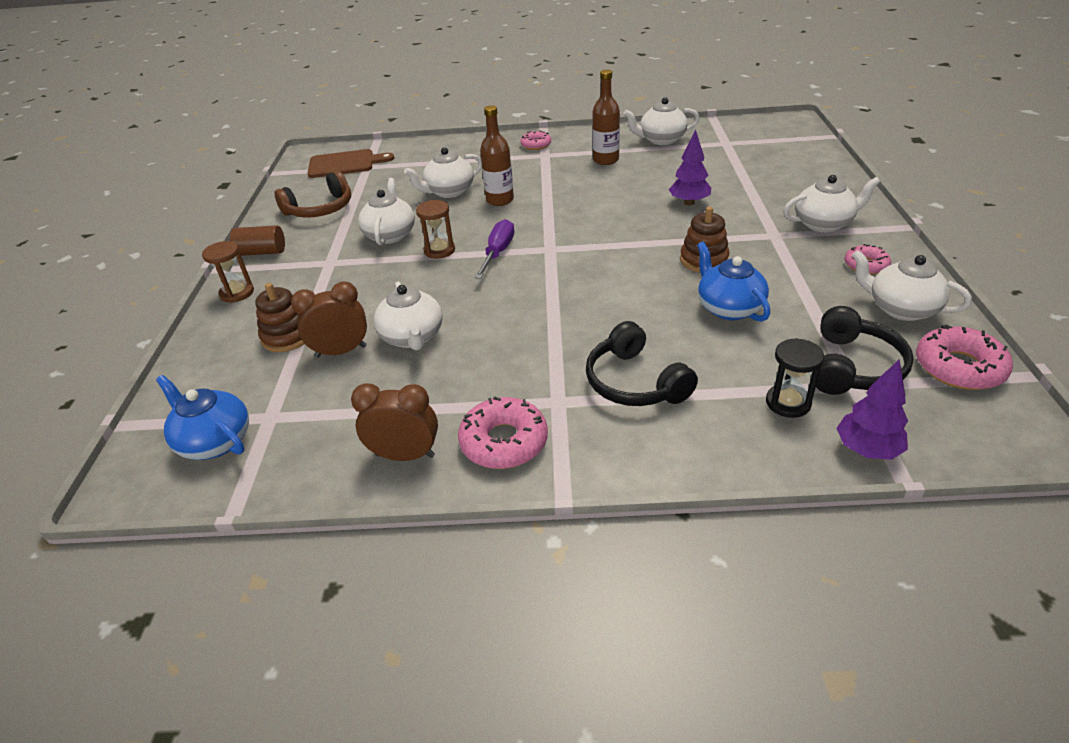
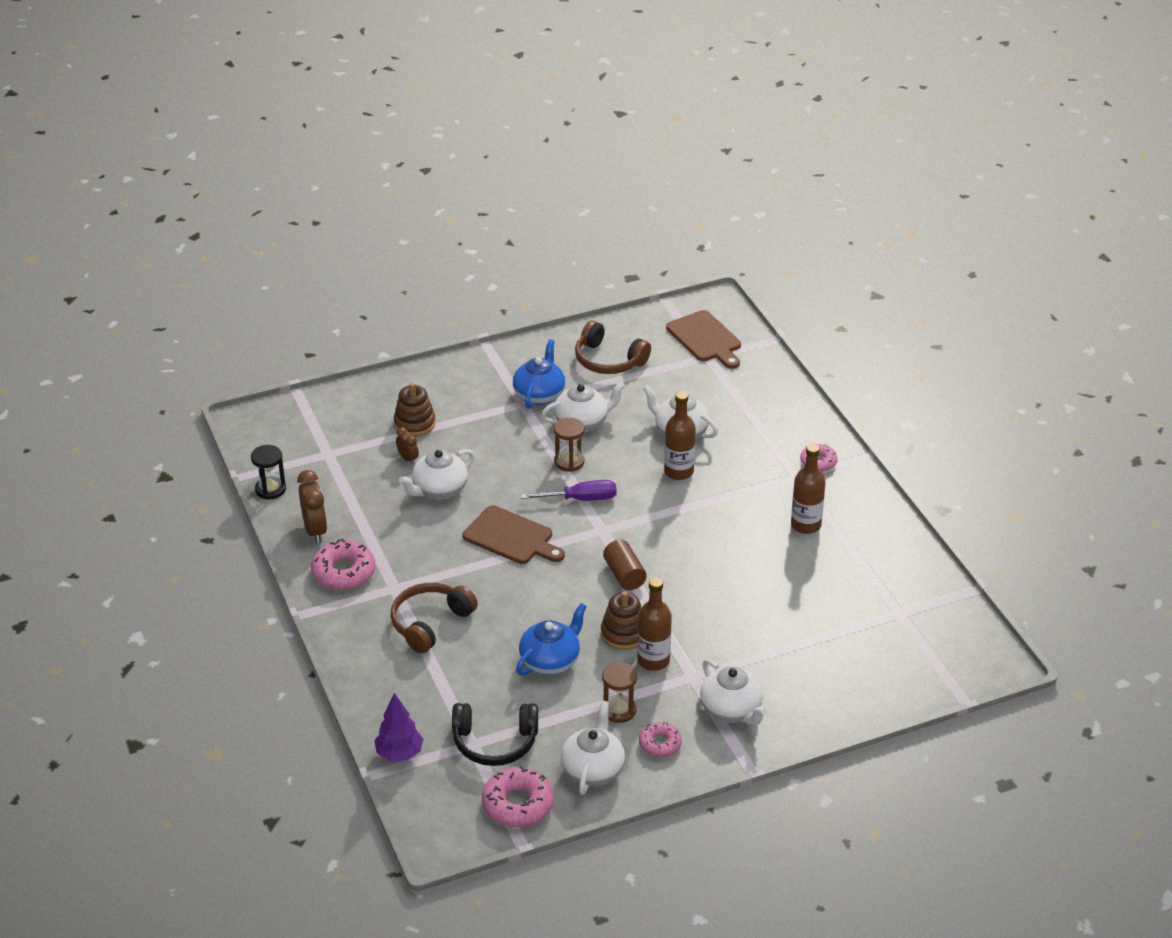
camera: 65 degrees right, 0 degrees up
(215, 441) = (297, 439): blue teapot -> blue teapot (539, 394)
(237, 293) = (458, 371): brown hourglass -> brown hourglass (619, 710)
(262, 252) = (521, 357): brown cylinder -> brown cylinder (624, 575)
(341, 351) = (408, 459): brown clock -> brown clock, size x0.56
(524, 302) = (511, 537): none -> brown cutting board
(635, 382) = (430, 623): black headphones -> brown headphones
(661, 140) = (881, 558): white teapot -> none
(689, 203) = (733, 606): purple tree -> none
(747, 250) = (653, 660): none -> brown bottle
(788, 403) = (436, 709): black hourglass -> black hourglass (270, 489)

